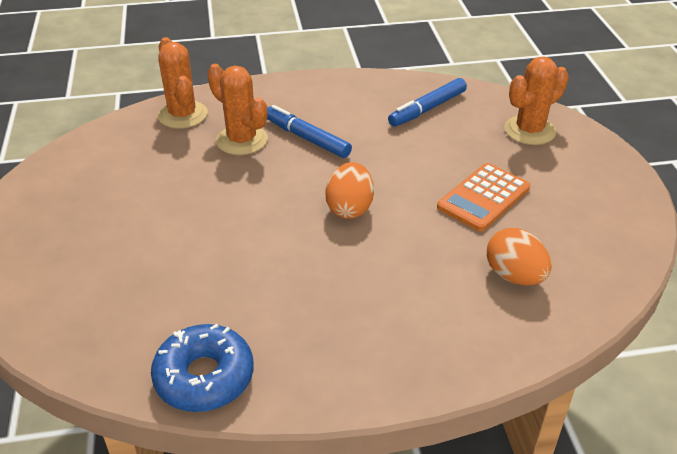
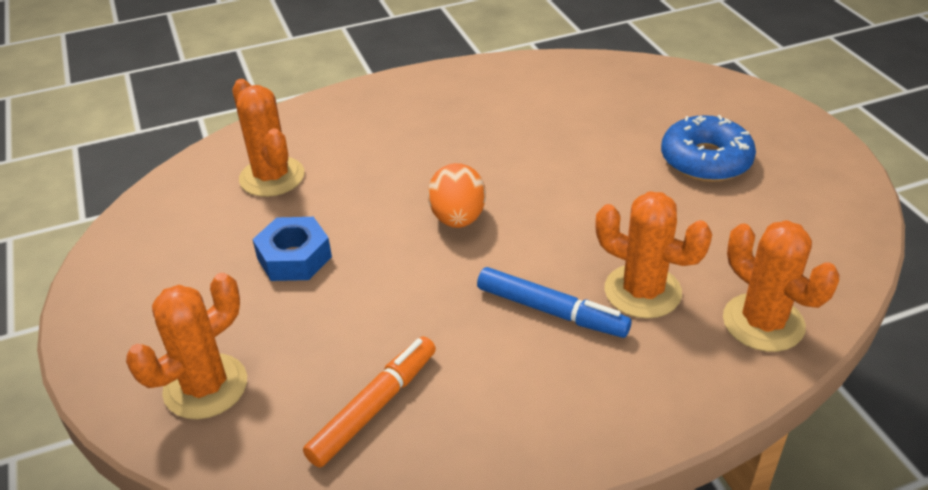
camera: 170 degrees right, 0 degrees up
(204, 377) = (532, 72): blue donut -> blue donut (705, 160)
(427, 109) = (374, 407): blue marker -> orange marker
(483, 198) = (294, 257): orange calculator -> blue nut
(514, 276) = (272, 177): orange egg -> orange cactus

